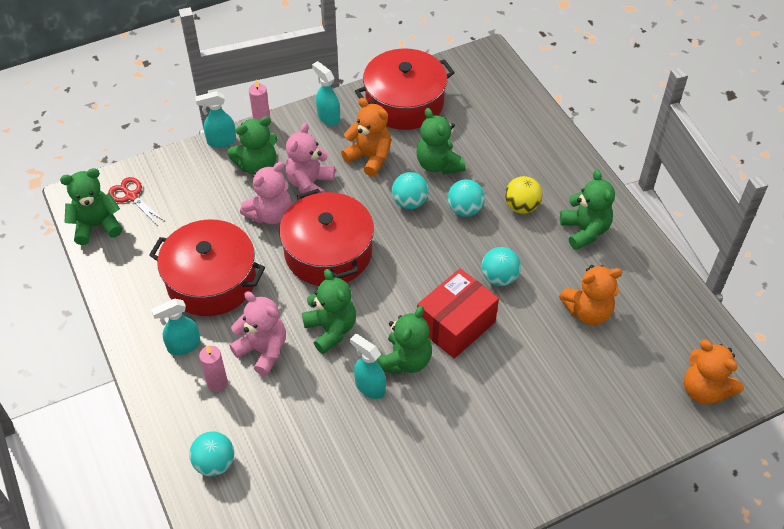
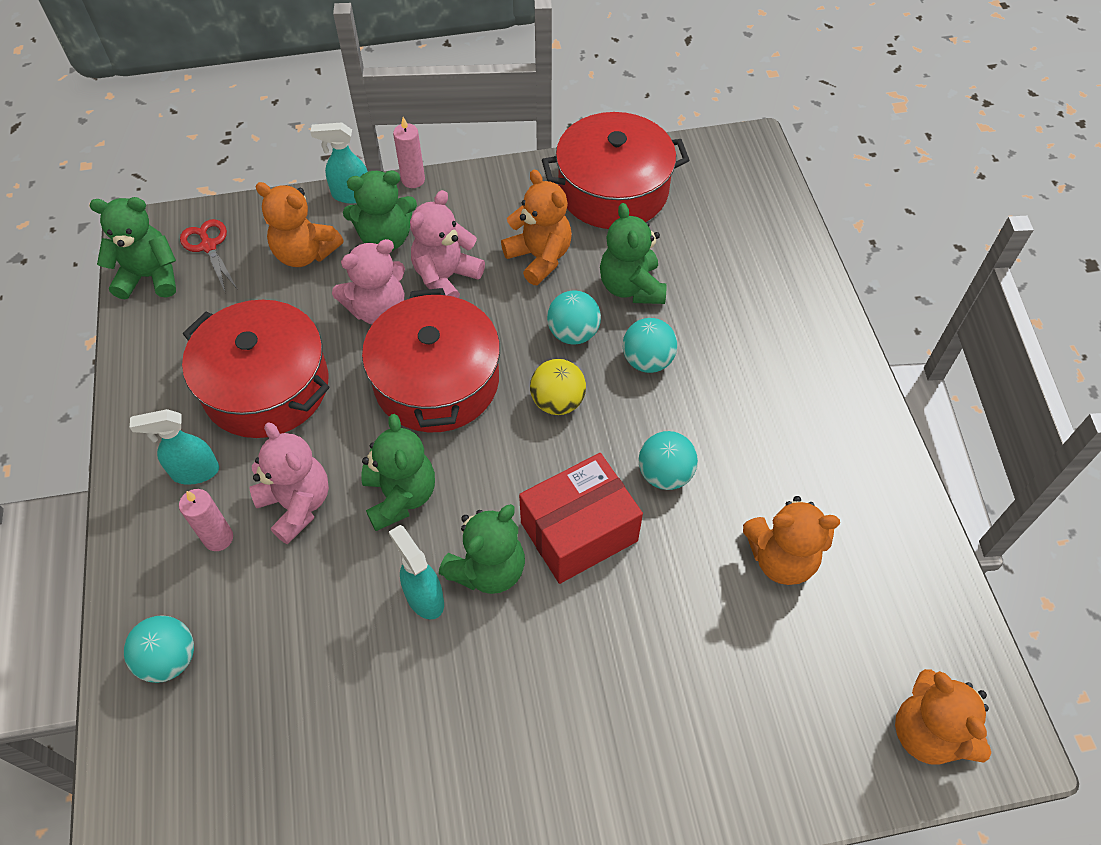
camera: 15 degrees right, 5 degrees up
(203, 187) = (305, 253): none -> orange teddy bear
(328, 117) = (503, 190): turquoise spray bottle -> none
(521, 206) = (730, 374): yellow ball -> yellow ball (557, 402)
(584, 231) = (813, 431): green teddy bear -> none

